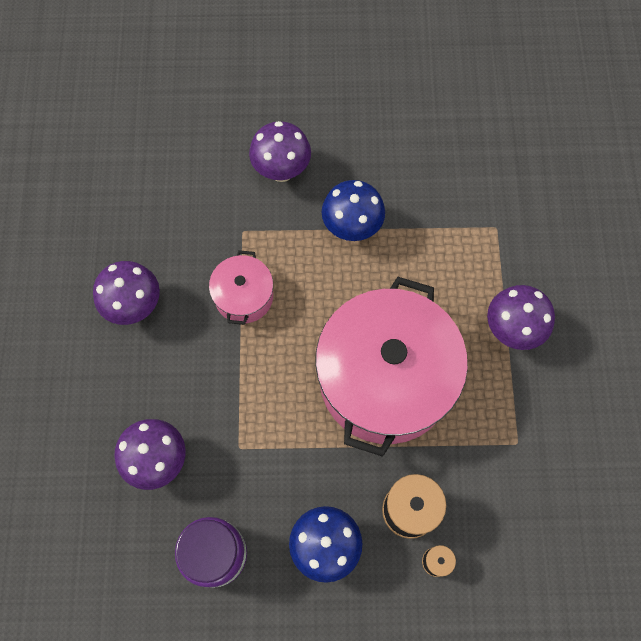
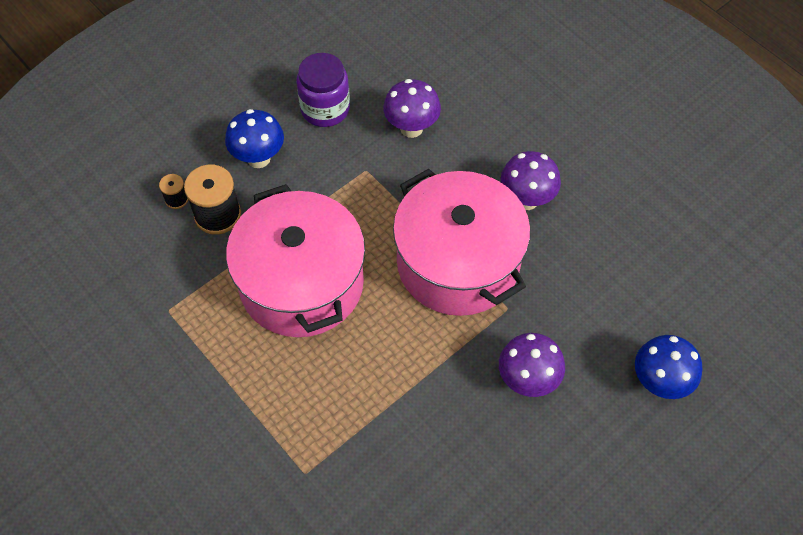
camera: 140 degrees right, 10 degrees down
(244, 296) = (458, 263): pink pot -> pink pot, size x2.17
(352, 228) = (426, 377): blue mushroom -> blue mushroom (659, 382)
(511, 330) = (229, 392): purple mushroom -> none

